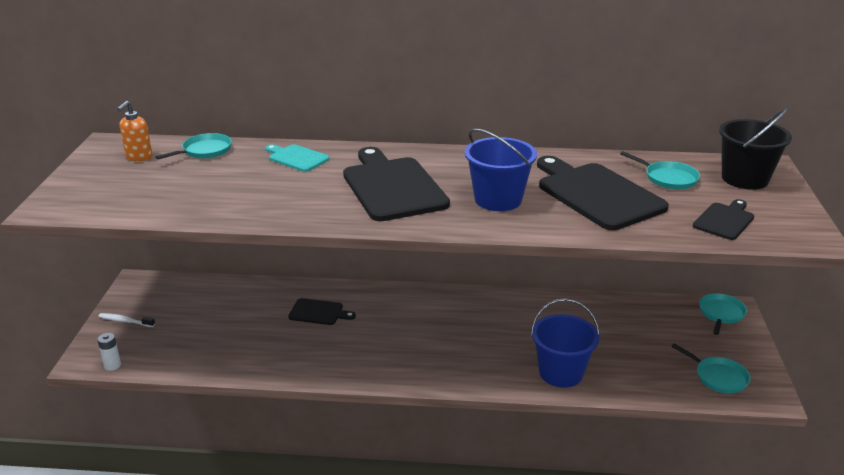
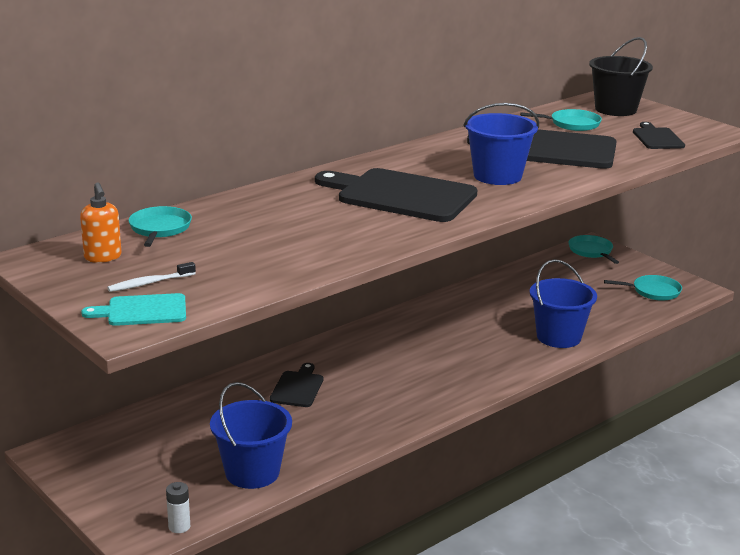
camera: 45 degrees left, 5 degrees down
(125, 321) = (113, 489): white toothbrush -> white toothbrush (149, 283)
(200, 355) = (252, 472): none -> blue bucket
(297, 158) = (266, 204): turquoise cutting board -> turquoise cutting board (142, 311)
(318, 312) = (297, 388): black cutting board -> black cutting board turned 45 degrees counterclockwise

